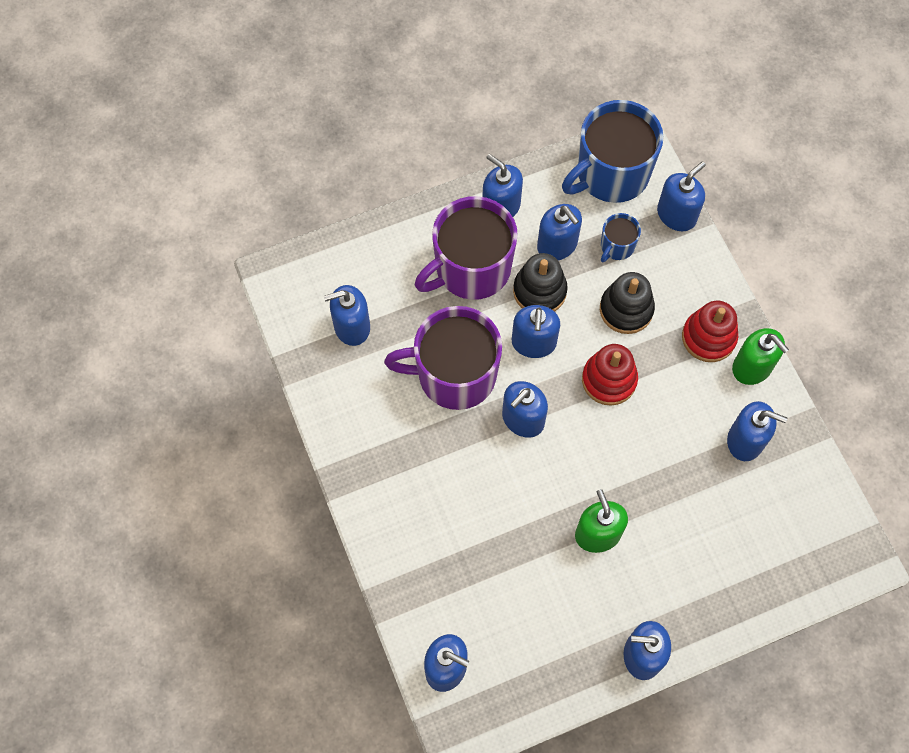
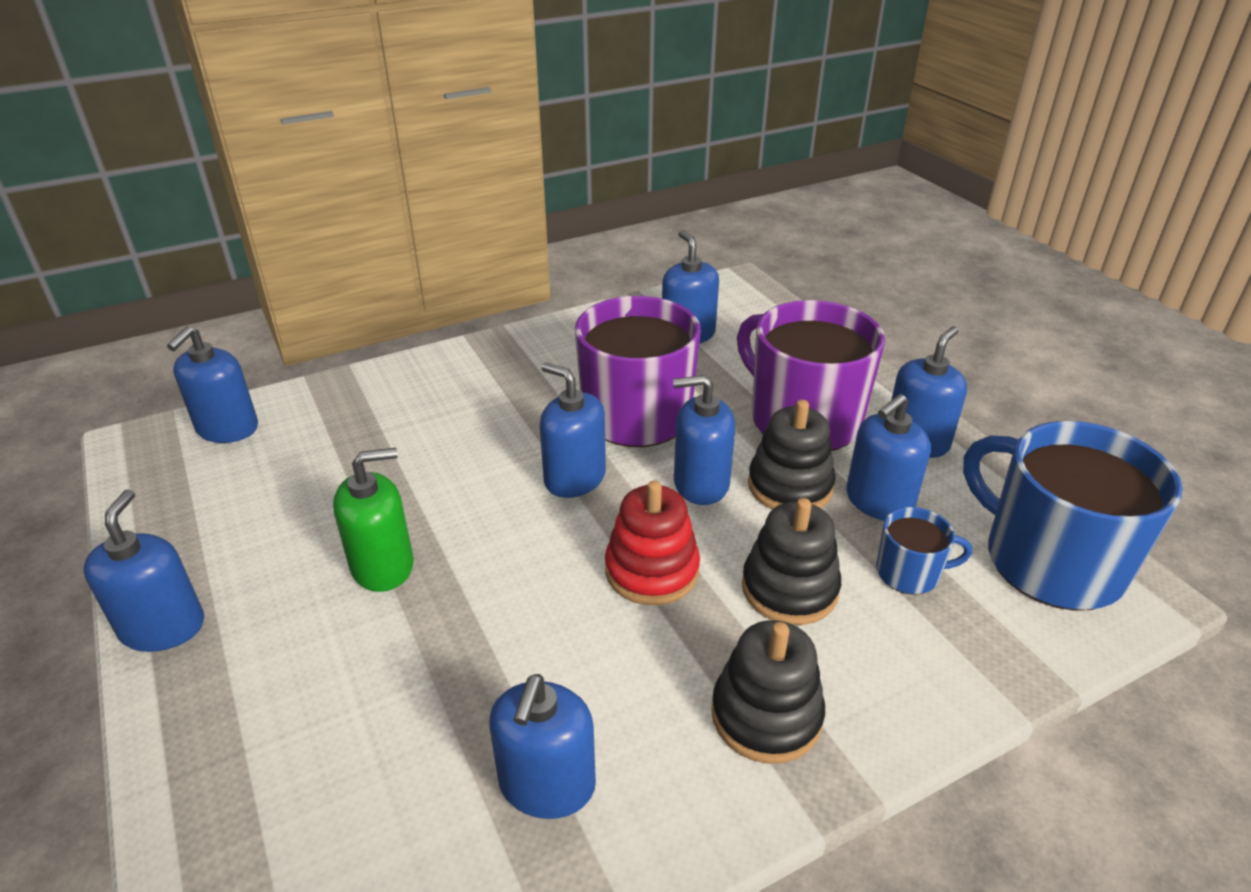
camera: 85 degrees right, 30 degrees down
(617, 246) = (909, 573): blue mug -> blue mug turned 150 degrees clockwise
(676, 215) = (1017, 657): blue soap dispenser -> none
(708, 337) = (766, 715): red stacking toy -> black stacking toy
(752, 367) = (716, 797): green soap dispenser -> none

